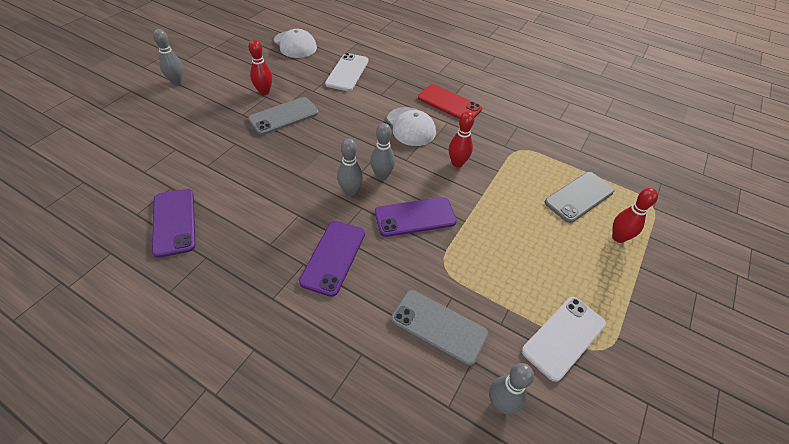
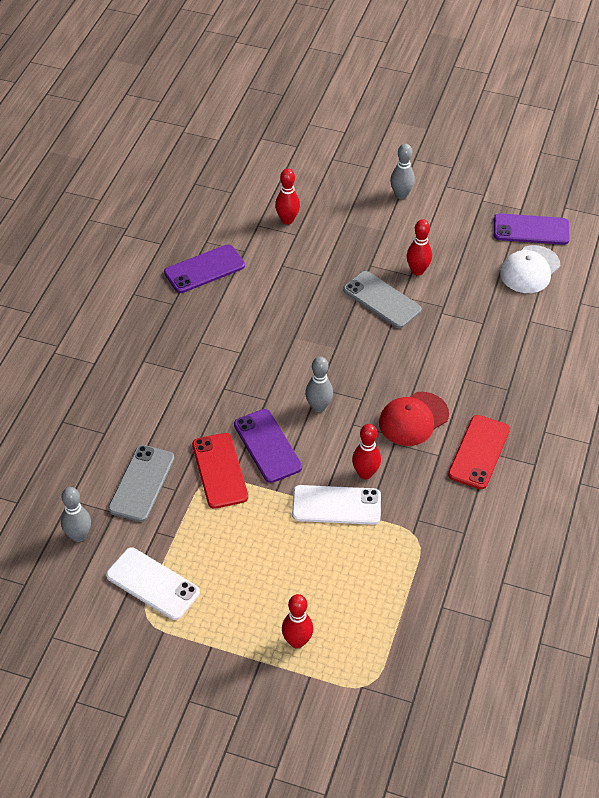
camera: 80 degrees right, 0 degrees up
(153, 151) = (287, 220): none -> red bowling pin
(333, 257) = (197, 391): purple phone -> purple phone (531, 229)
(347, 72) = (495, 335): white phone -> white phone (336, 505)
(350, 191) = (286, 385): grey bowling pin -> none
(411, 127) = (413, 419): white cap -> red cap
(435, 257) = (220, 471): none -> red phone
(579, 197) = (351, 602): grey phone -> none

